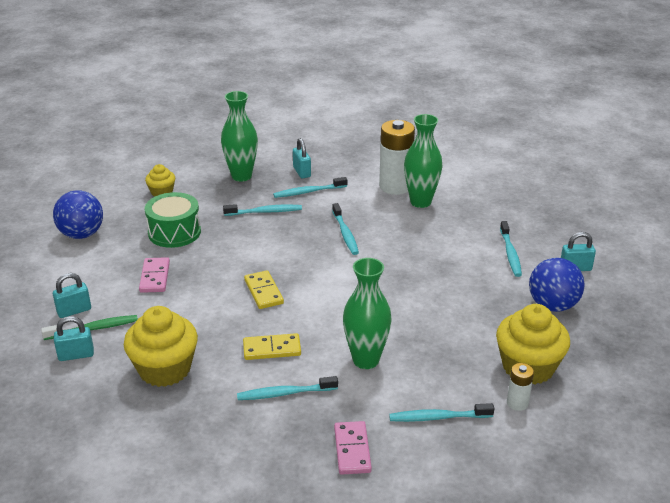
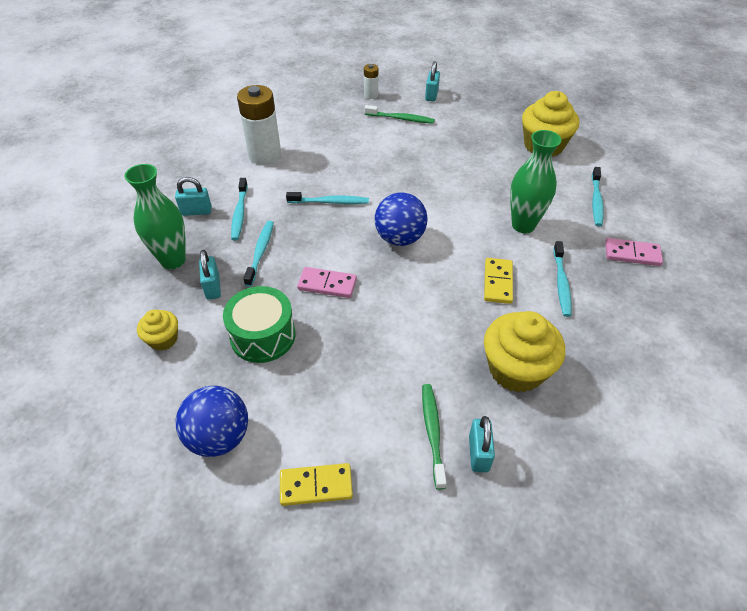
camera: 75 degrees left, 15 degrees up
(74, 311) = (391, 452): turquoise padlock -> turquoise padlock (213, 287)
(154, 277) = (348, 363): pink domino -> pink domino (327, 284)
(264, 292) = (406, 274): yellow domino -> yellow domino (316, 485)
(420, 202) = (300, 146): green vase -> none
(510, 253) = (401, 119): turquoise toothbrush -> green toothbrush
(517, 403) = (582, 160): white battery -> white battery (371, 95)
(552, 305) = (474, 117): blue ball -> blue ball (400, 238)

